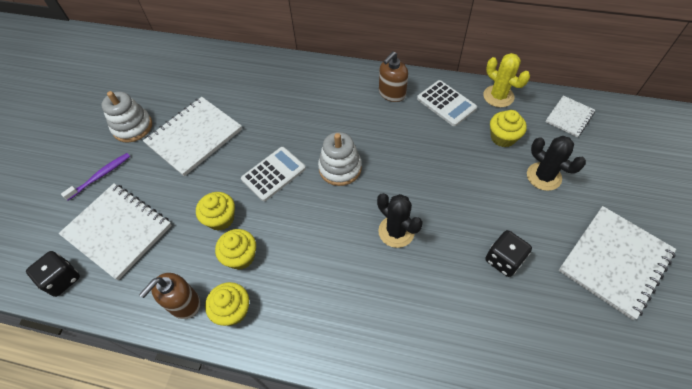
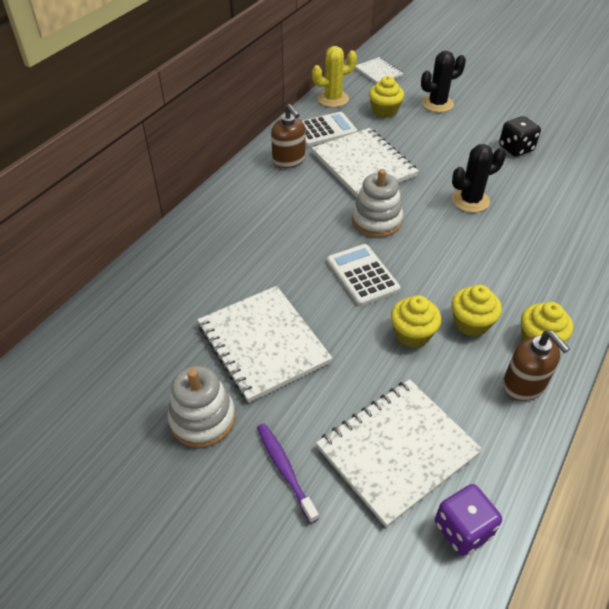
camera: 75 degrees left, 10 degrees down
(62, 279) = (463, 529): black dice -> purple dice
(614, 261) = (529, 99): white notebook -> white notebook (363, 165)

